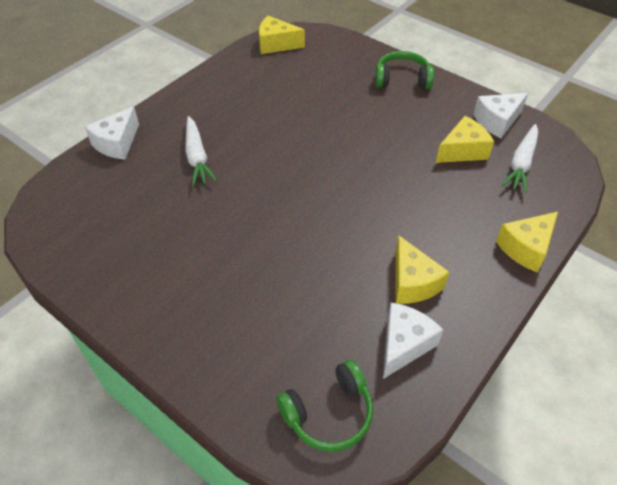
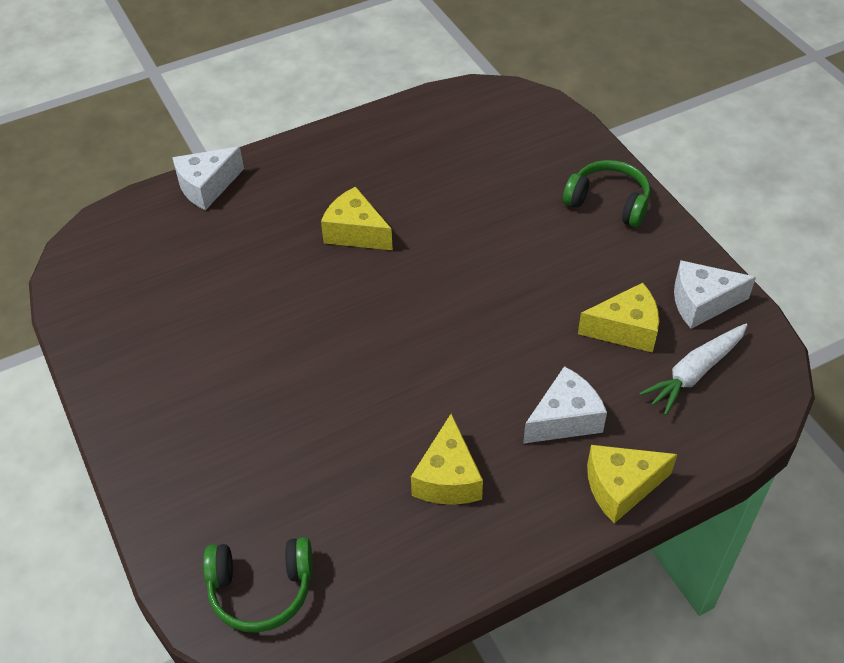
camera: 25 degrees right, 0 degrees up
(197, 157) = (287, 233): white carrot -> none
(276, 44) = (470, 104): yellow cheese -> yellow cheese (355, 232)
(404, 345) = (391, 547): white cheese -> white cheese (565, 419)

